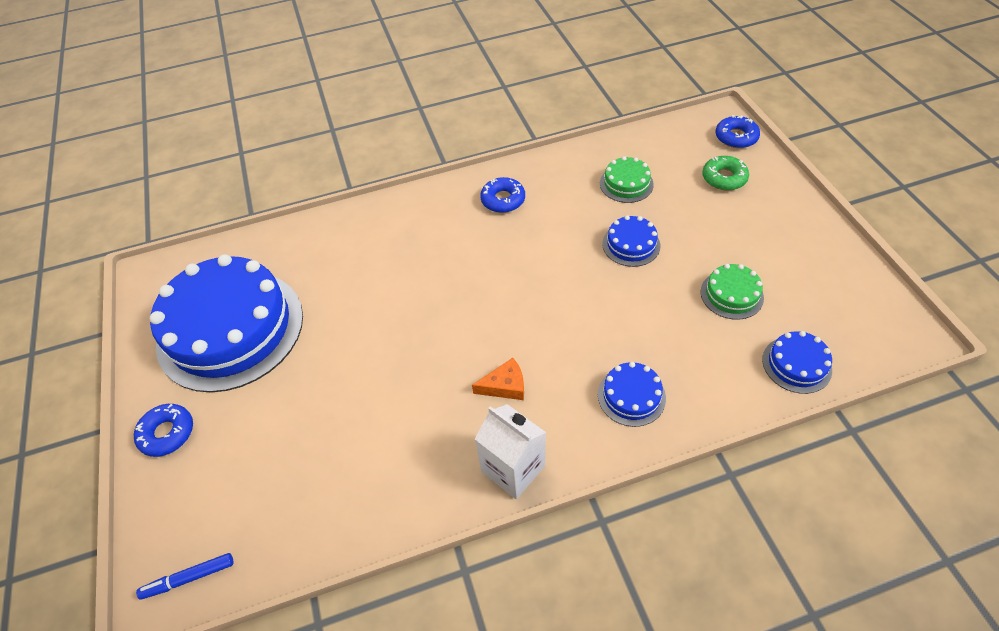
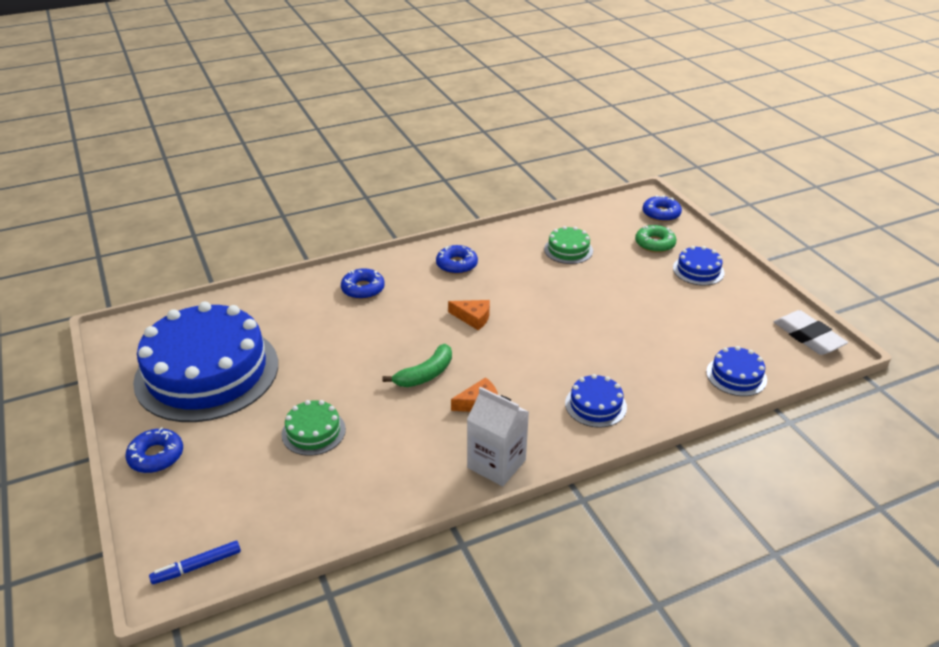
camera: 10 degrees left, 15 degrees down
(401, 228) = (363, 289): none -> blue donut
(452, 344) = (425, 374): none -> green banana
(512, 271) = (473, 318): none -> orange cheese
(631, 244) = (579, 294): blue cake -> blue cake (698, 270)
(731, 294) = (673, 328): green cake -> green cake (313, 432)
(888, 314) = (808, 336): none -> white eraser

